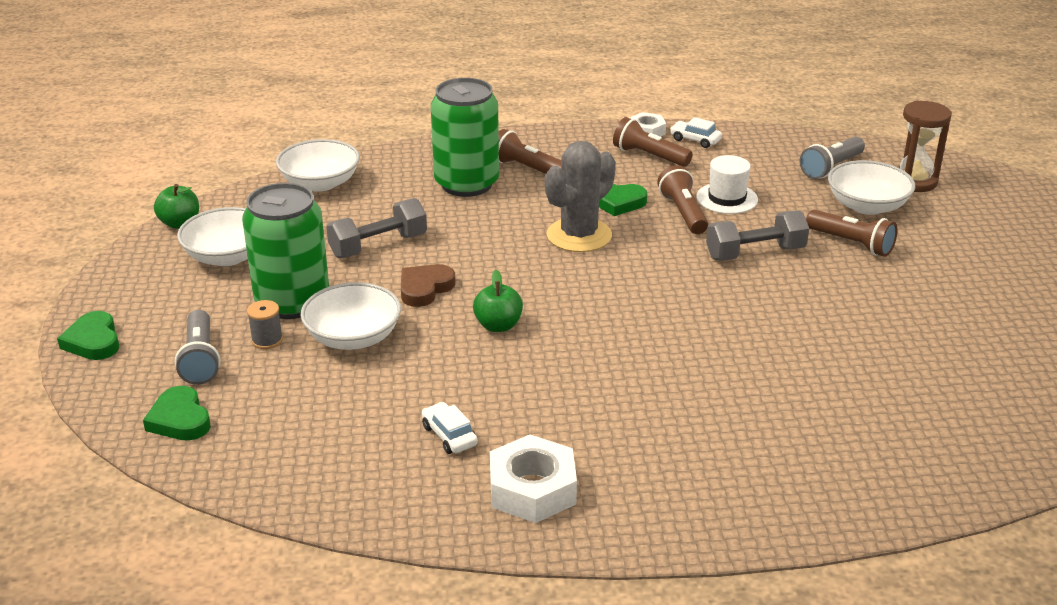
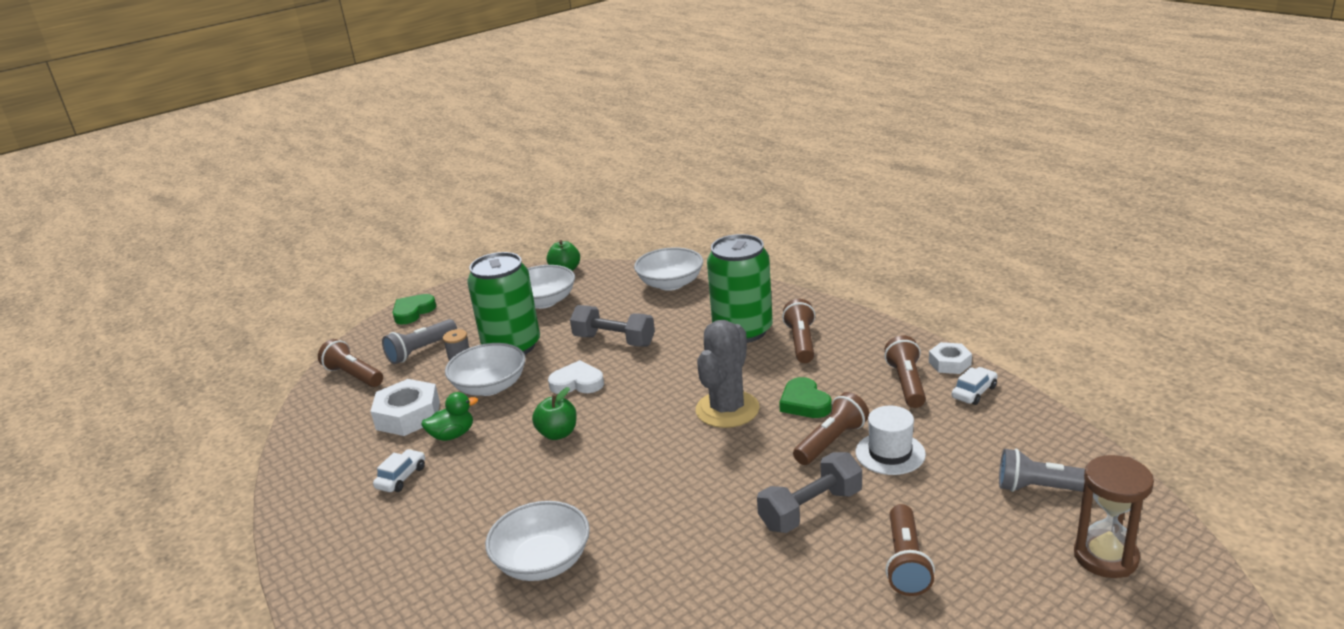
camera: 60 degrees right, 5 degrees down
(180, 419) = (353, 376): green heart -> brown flashlight
(414, 384) = (452, 435): none -> green duck
(425, 288) = (577, 383): brown heart -> white heart
(532, 489) = (359, 542): white nut -> white nut (408, 415)
(579, 235) = (727, 409): grey cactus -> grey cactus turned 75 degrees counterclockwise
(695, 140) = (974, 392): white car -> white car turned 45 degrees clockwise
(755, 253) = (811, 509): grey dumbbell -> grey dumbbell turned 75 degrees counterclockwise
(867, 206) = (999, 543): white bowl -> white bowl (543, 561)

